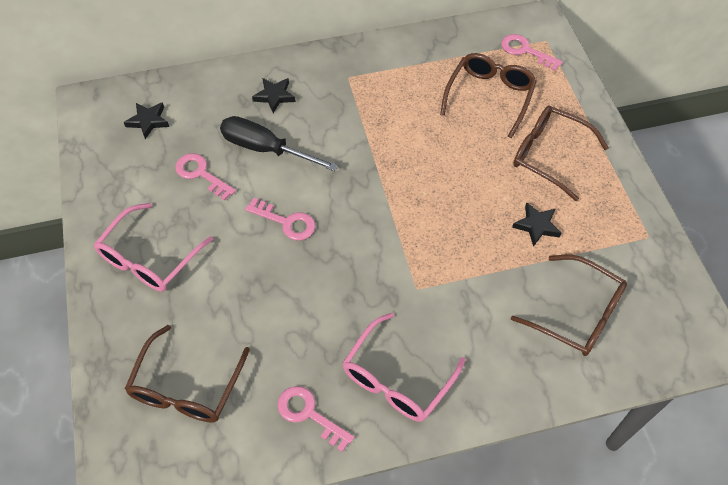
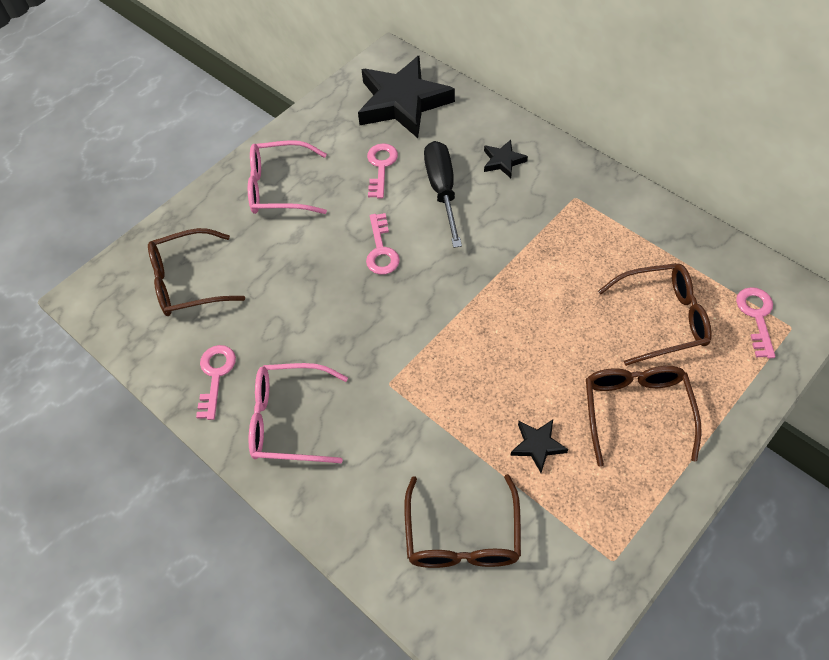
camera: 60 degrees right, 0 degrees up
(148, 121) = (403, 102): black star -> black star, size x2.31

